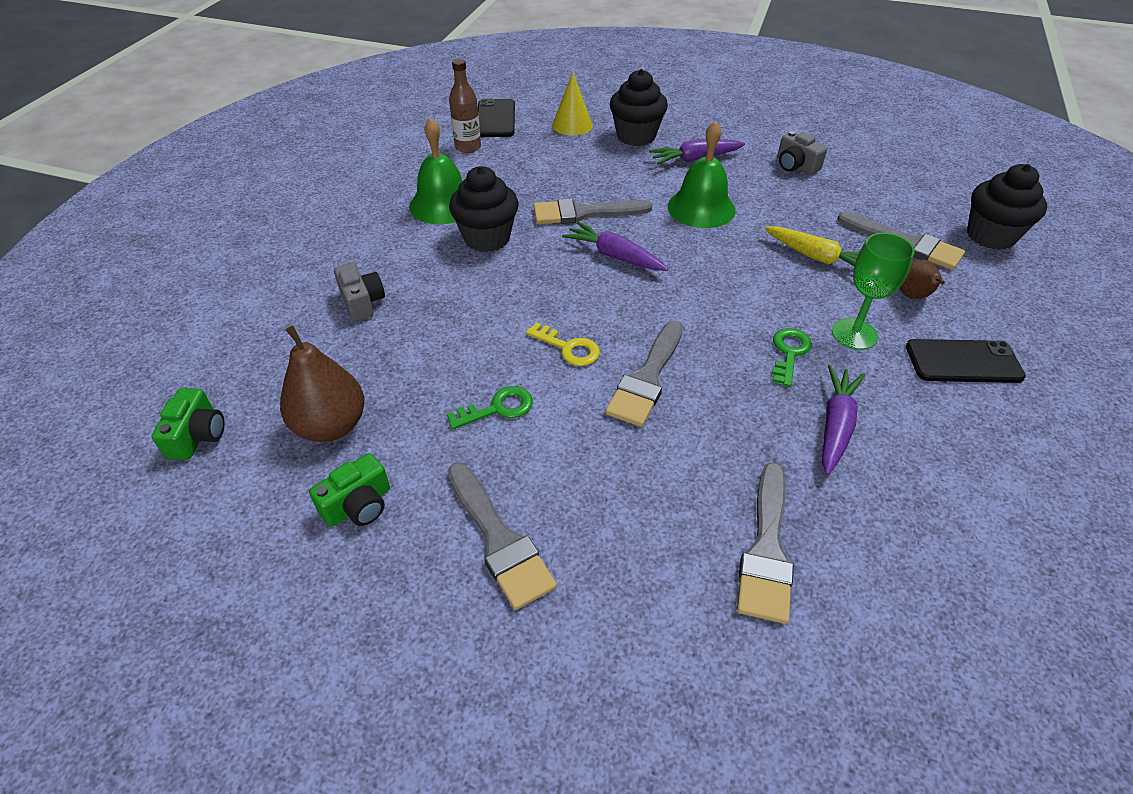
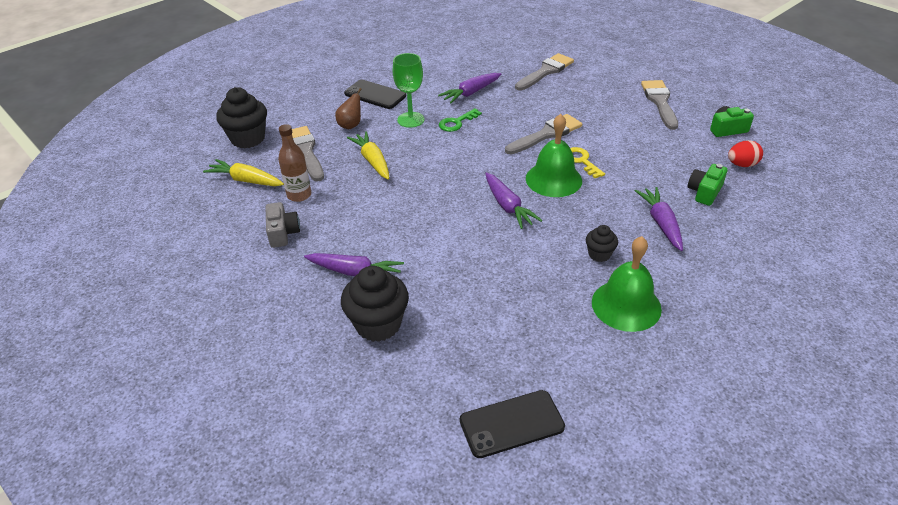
camera: 150 degrees left, 5 degrees down
(197, 435) = (827, 183): green camera -> green camera (704, 192)
(331, 426) = (742, 165): brown pear -> red egg
(362, 302) = (717, 232): grey camera -> none
(431, 292) = (661, 223): none -> purple carrot
(468, 147) = (569, 381): brown bottle -> brown bottle (299, 195)
(487, 238) = (599, 254): black cupcake -> black cupcake, size x0.53
(495, 119) = (511, 424): black phone -> black phone turned 45 degrees clockwise
(498, 408) = (640, 145): green key -> none
(572, 125) = (429, 371): yellow cone -> none
(584, 213) = (503, 250): grey brush -> none
(701, 208) = (405, 222): green bell -> green bell (553, 179)
(906, 195) = (246, 180): none -> yellow carrot

